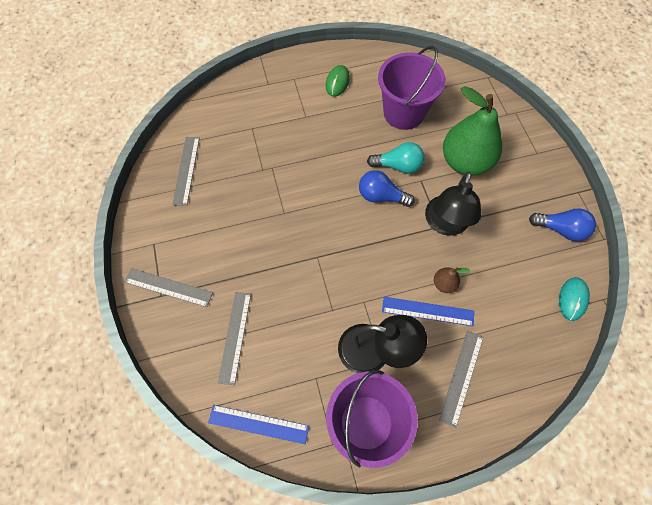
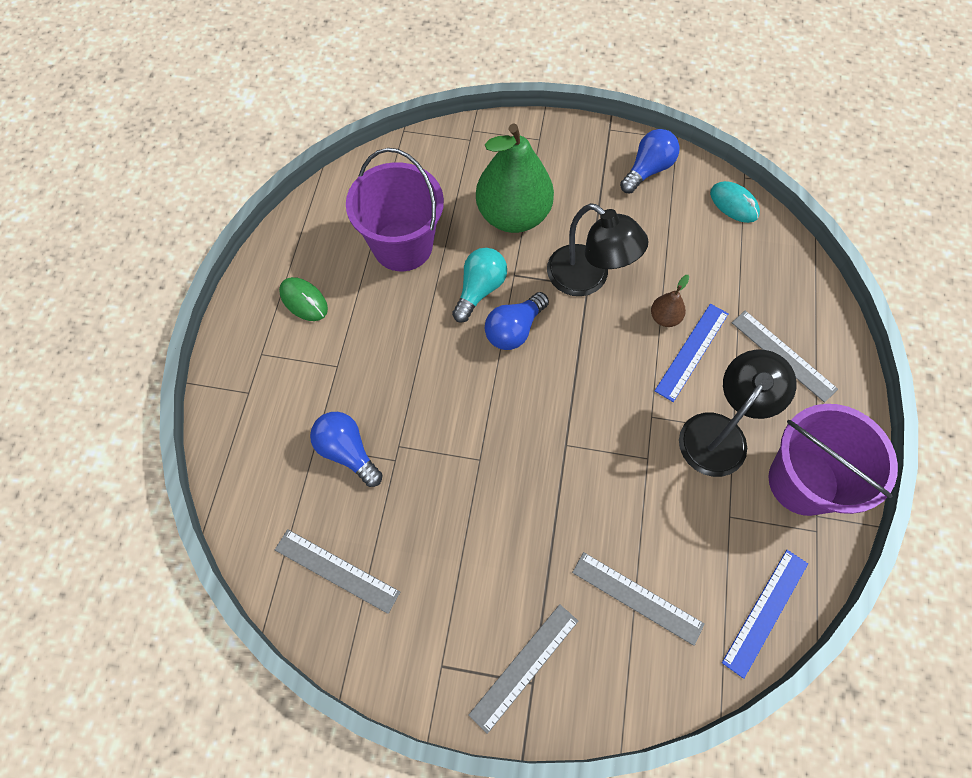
camera: 65 degrees left, 0 degrees up
(256, 144) = (347, 452): none -> blue light bulb

